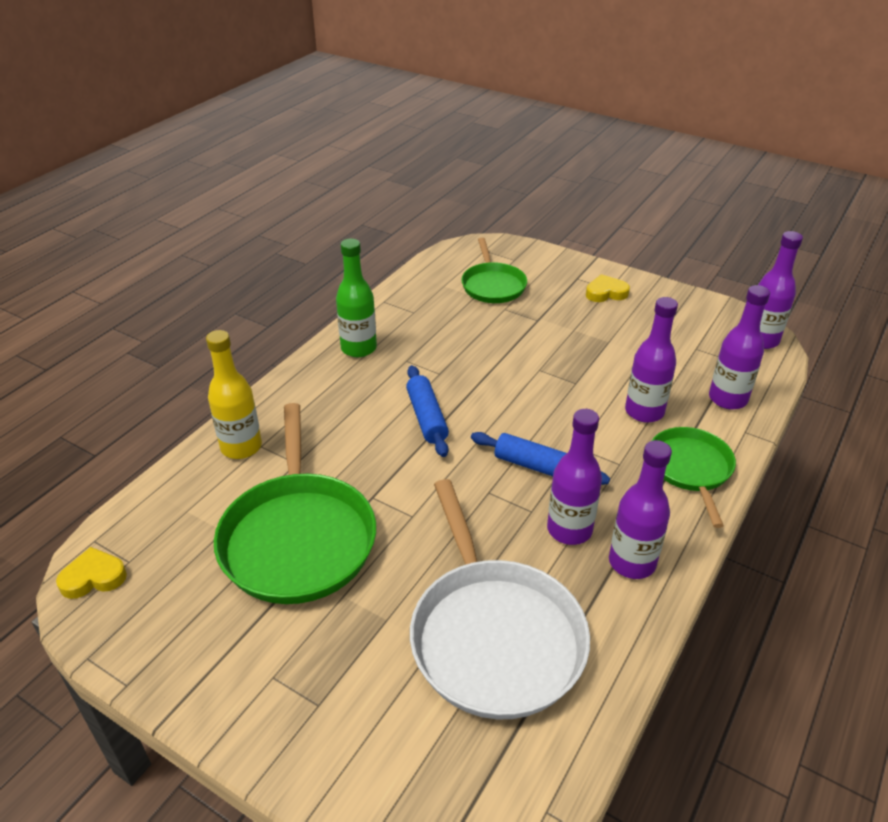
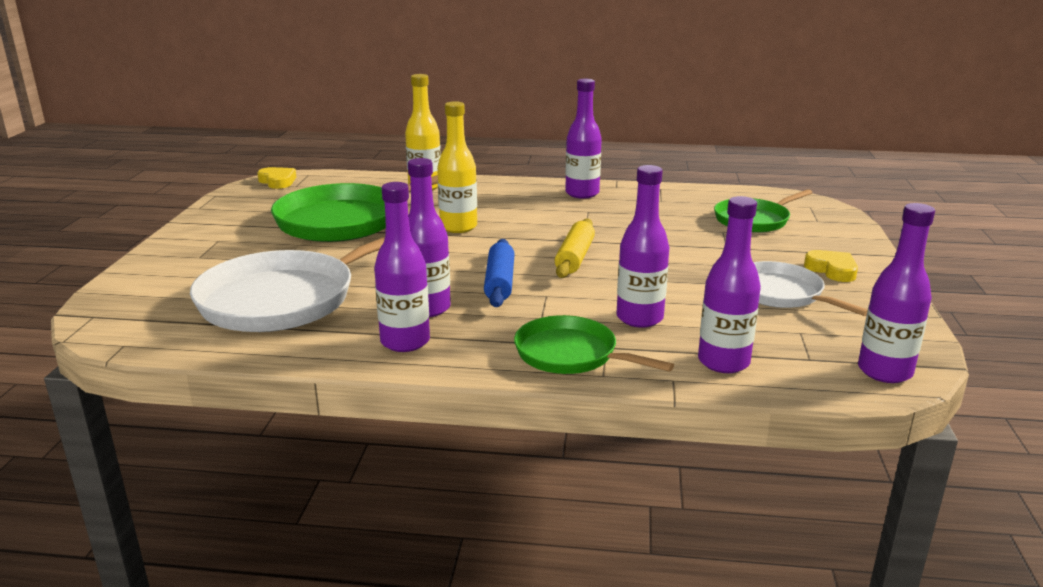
camera: 65 degrees right, 15 degrees down
(358, 348) = (582, 193): green bottle -> purple bottle
(385, 455) = (458, 227): none -> yellow bottle
(426, 417) = (520, 231): blue rolling pin -> none
(509, 405) = (574, 258): none -> yellow rolling pin
(633, 331) = (781, 294): none -> white pan
(690, 469) = (570, 354): green pan -> green pan turned 120 degrees counterclockwise

